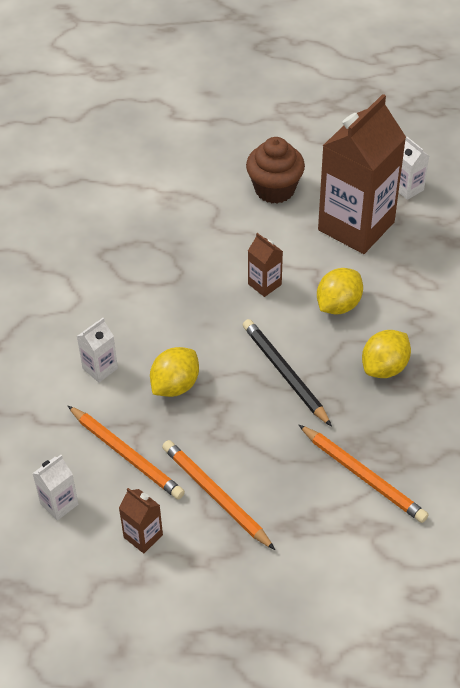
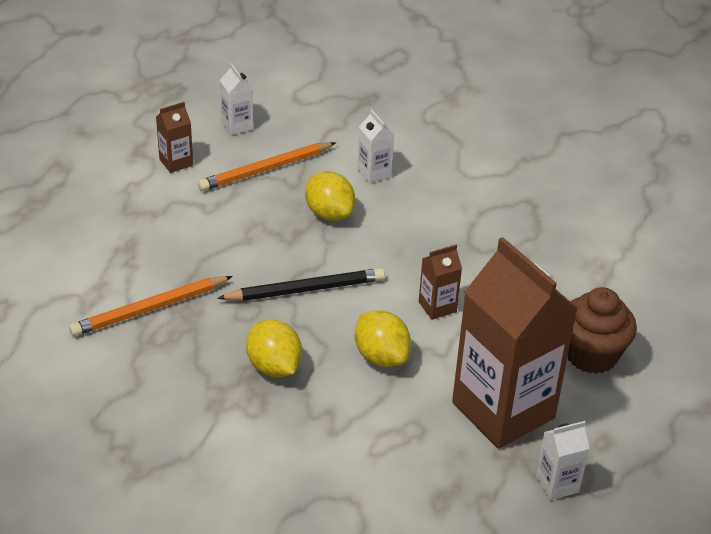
camera: 105 degrees right, 10 degrees down
(215, 495) = (189, 210): orange pencil -> none

